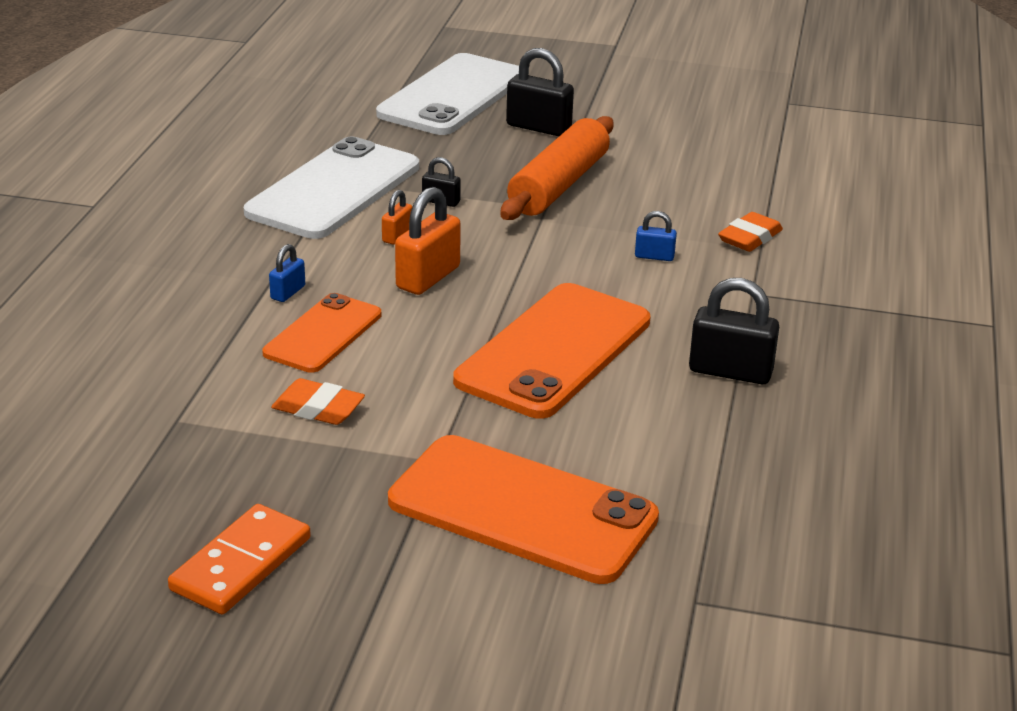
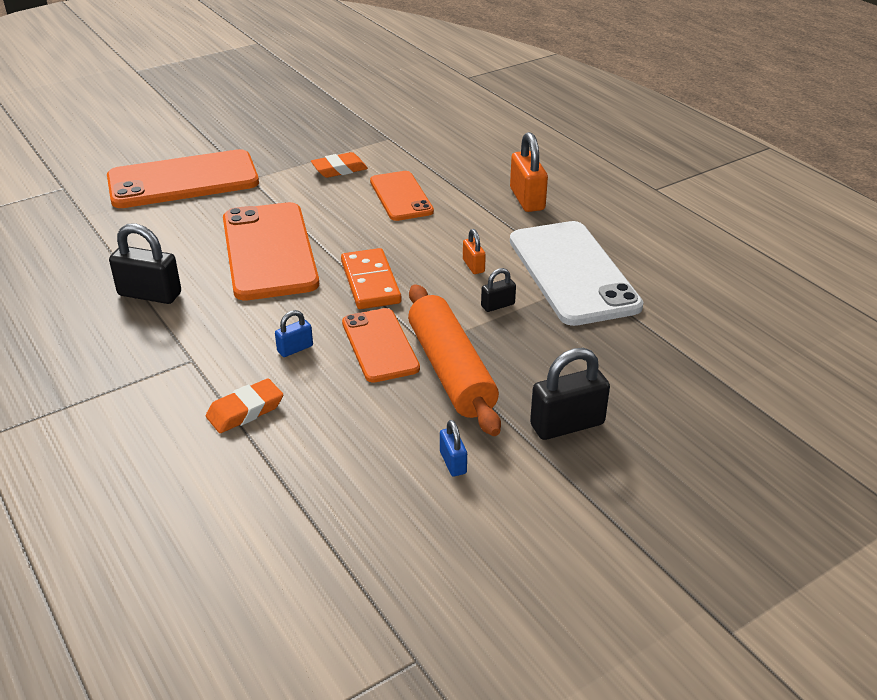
camera: 135 degrees right, 5 degrees up
(241, 564) = (270, 117): orange domino -> orange domino (370, 282)
(288, 292) = (459, 204): blue padlock -> blue padlock (453, 463)
(428, 278) = (407, 252): orange padlock -> orange padlock (527, 199)
(453, 96) = (691, 414): white phone -> none
(583, 224) = (379, 345): none -> orange phone
(730, 371) = (149, 294): black padlock -> black padlock turned 45 degrees clockwise
(750, 238) = (245, 411): orange eraser -> orange eraser turned 60 degrees clockwise

